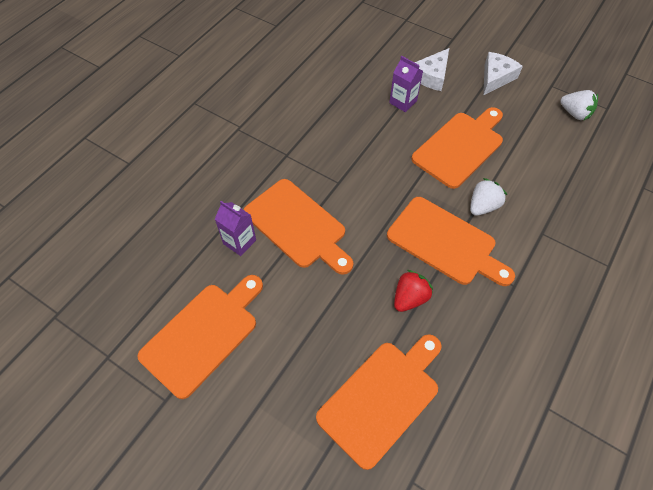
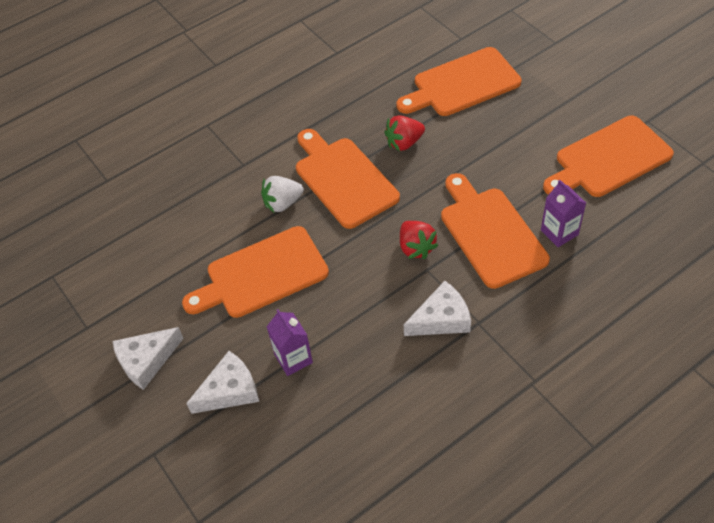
camera: 155 degrees left, 5 degrees down
(314, 150) = (441, 319): none -> white cheese
(354, 197) = (416, 247): none -> red strawberry
(574, 113) = (95, 280): white strawberry -> none

